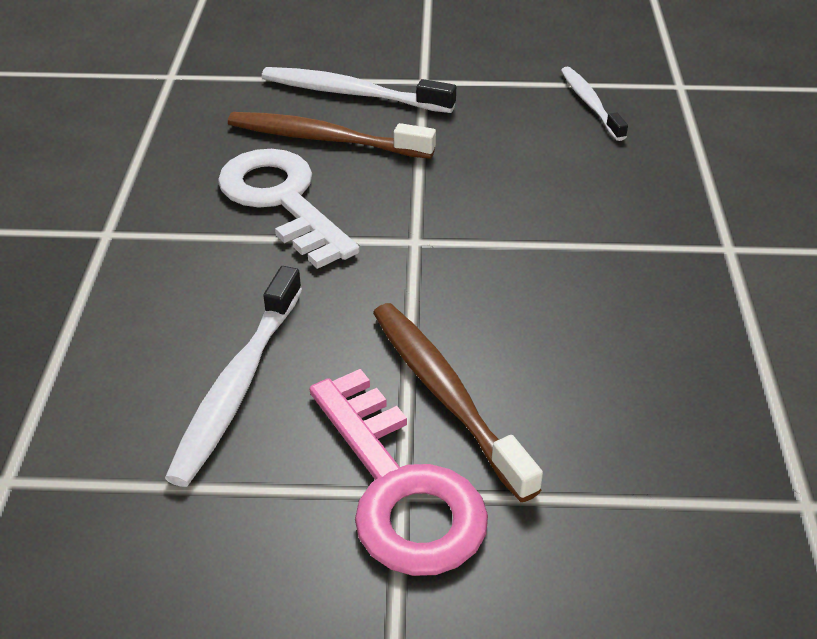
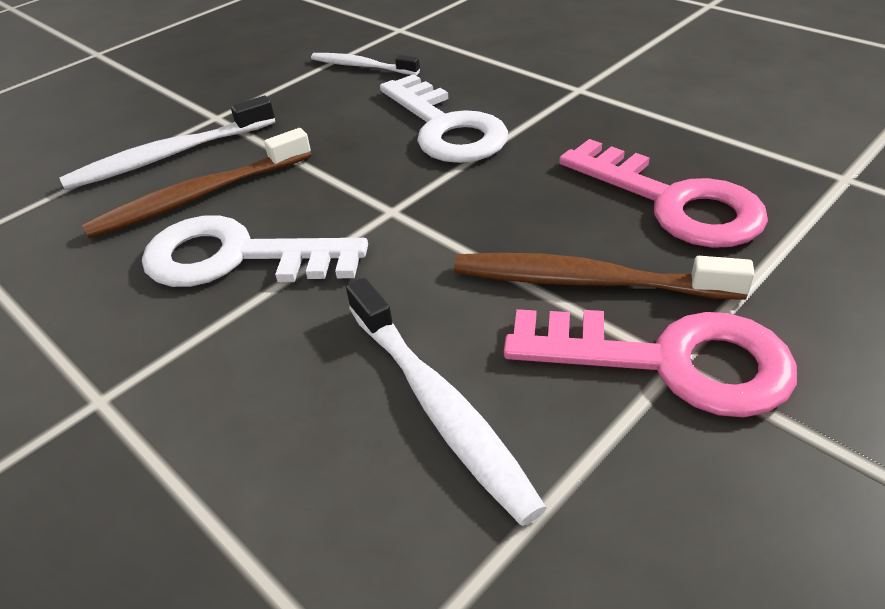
camera: 45 degrees left, 0 degrees up
(560, 204) = (445, 128): none -> white key
(615, 397) = (672, 202): none -> pink key

